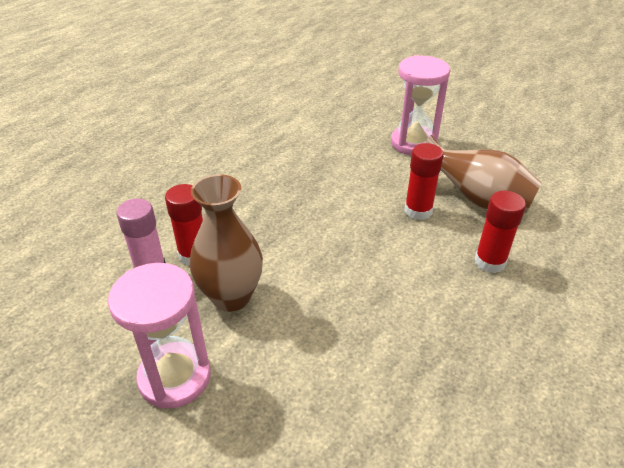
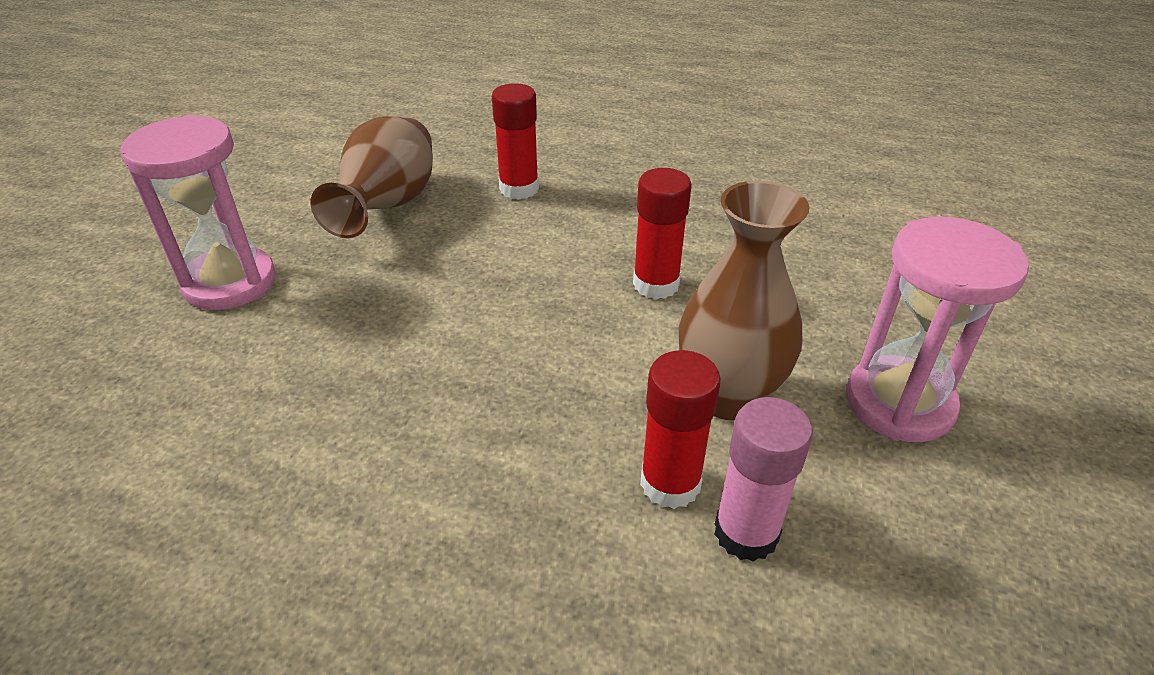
camera: 110 degrees left, 0 degrees up
(418, 211) = (435, 252): red glue stick -> red glue stick (656, 284)

